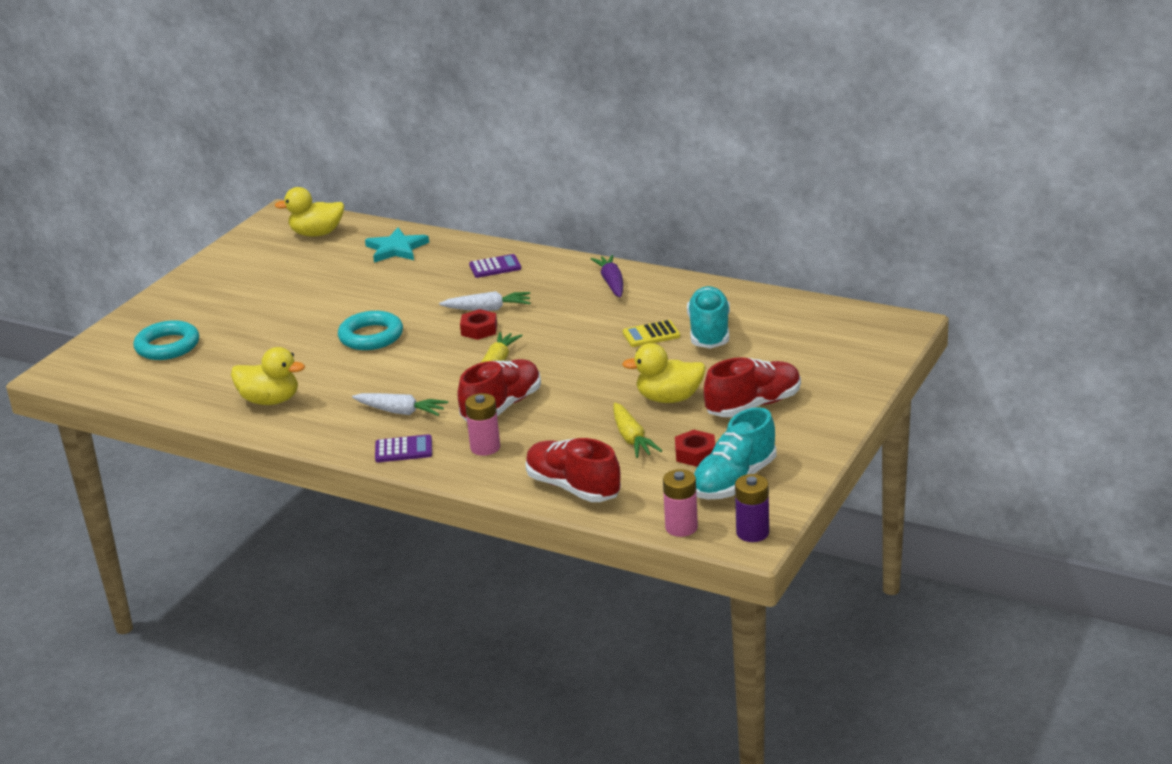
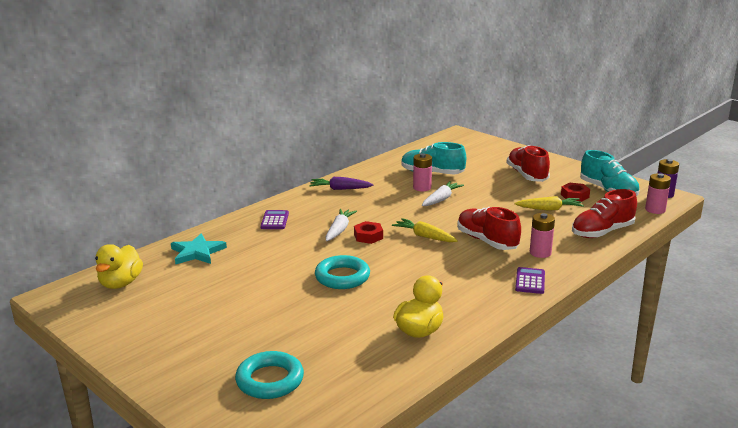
camera: 75 degrees left, 5 degrees down
(401, 412) = (473, 277): white carrot -> white carrot (441, 199)
(651, 335) = (422, 188): yellow calculator -> pink battery
(669, 398) = (506, 193): yellow duck -> none

